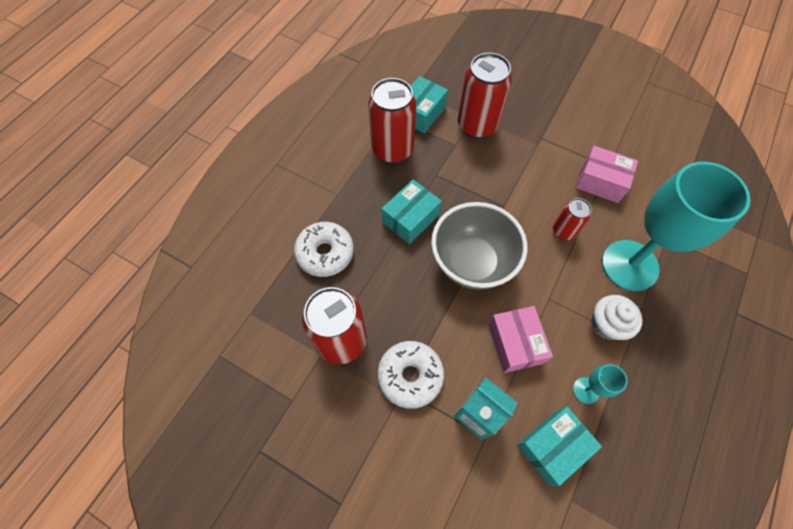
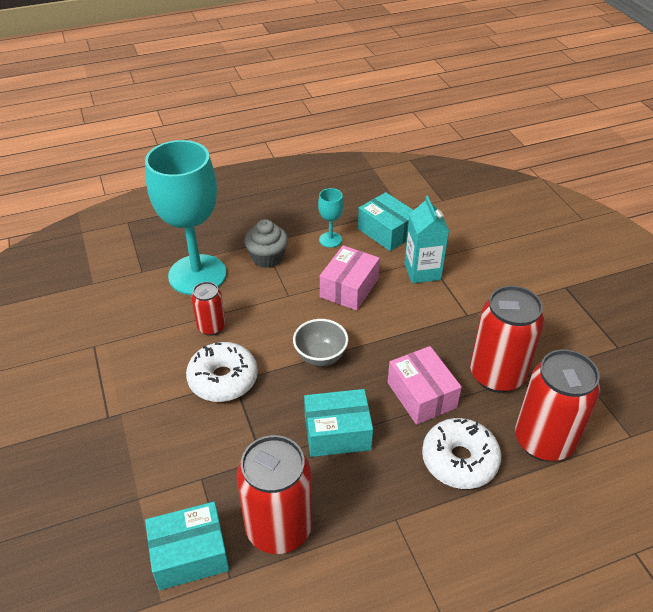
camera: 140 degrees left, 20 degrees down
(410, 376) = (454, 318): white donut -> white donut (223, 379)
(472, 263) = (320, 357): grey bowl -> grey bowl, size x0.53
(477, 126) = (150, 482): red can -> red can (543, 441)
(552, 446) = (387, 232): turquoise box -> turquoise box turned 45 degrees clockwise
(600, 182) = (122, 339): pink box -> pink box (421, 395)
(607, 324) = (267, 257): white cupcake -> grey cupcake

